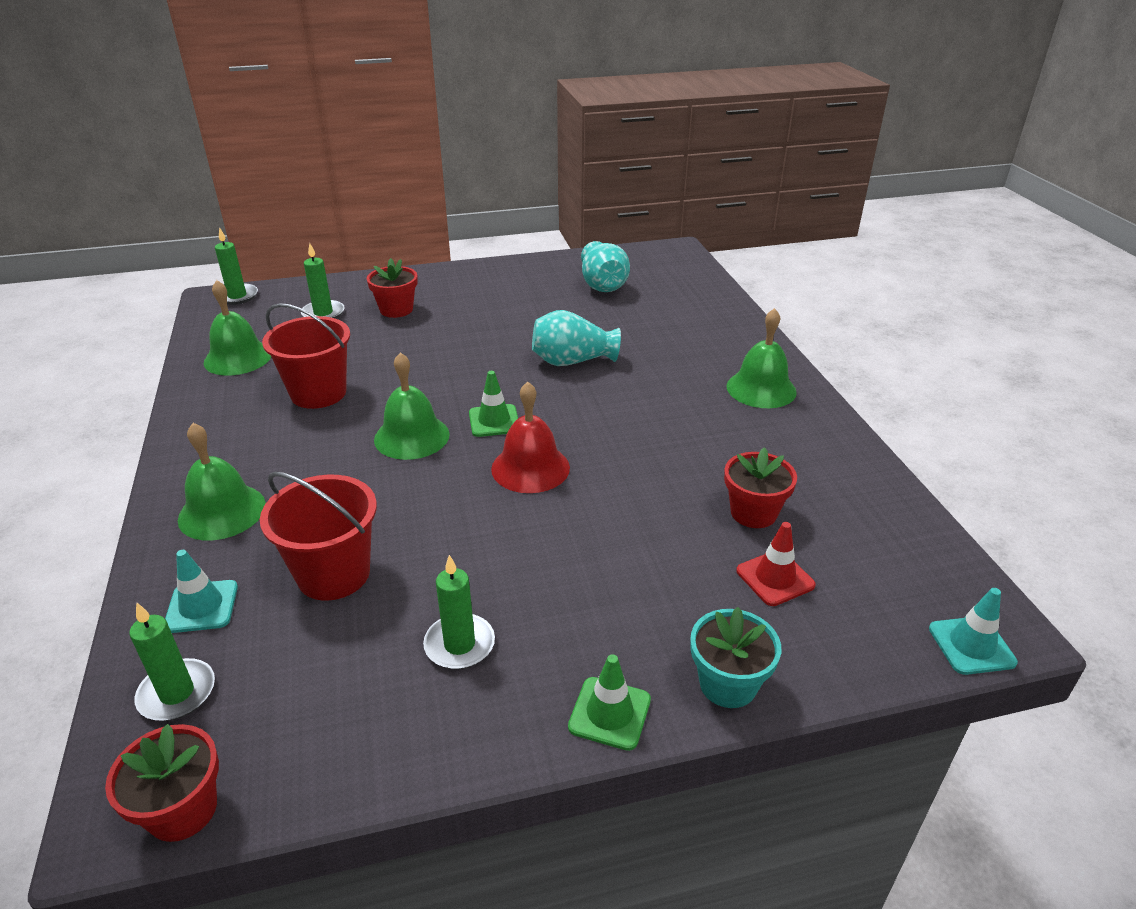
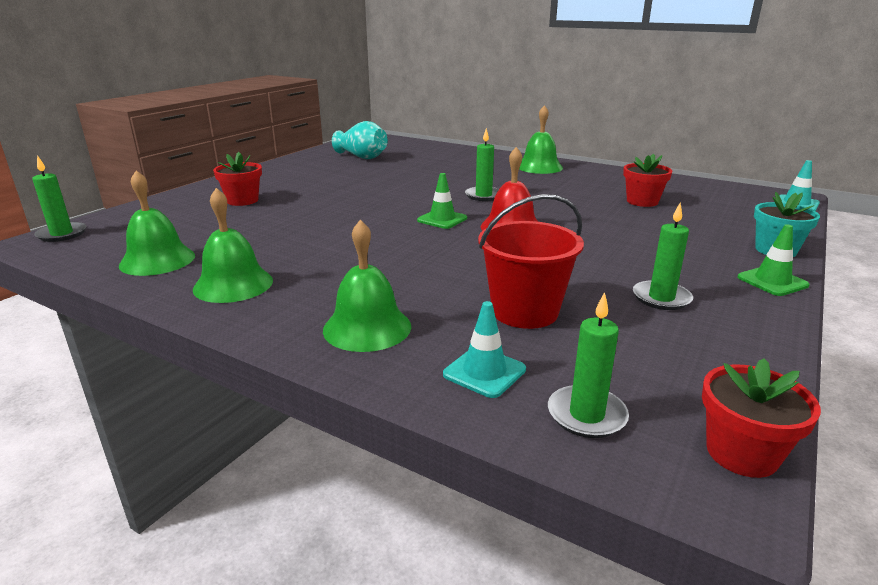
camera: 45 degrees left, 10 degrees down
(318, 393) = (285, 251): red bucket -> none
(323, 313) = (181, 218): green candle -> green candle (483, 196)
(411, 436) = (409, 243): green bell -> green bell (233, 284)
(572, 361) = (423, 186): turquoise vase -> none
(775, 578) = (702, 215): red traffic cone -> none

